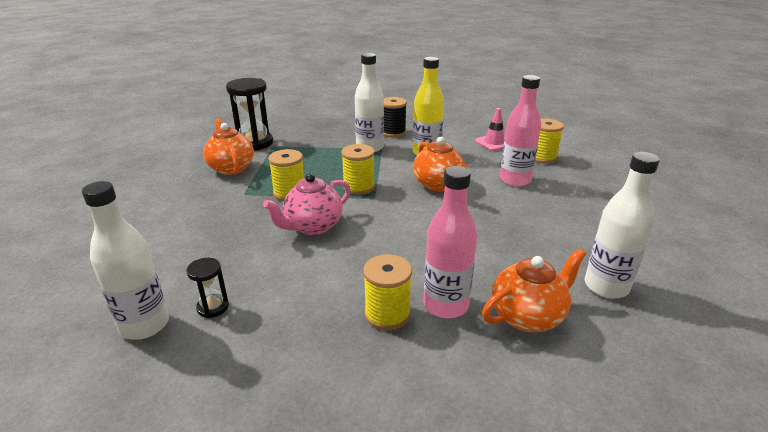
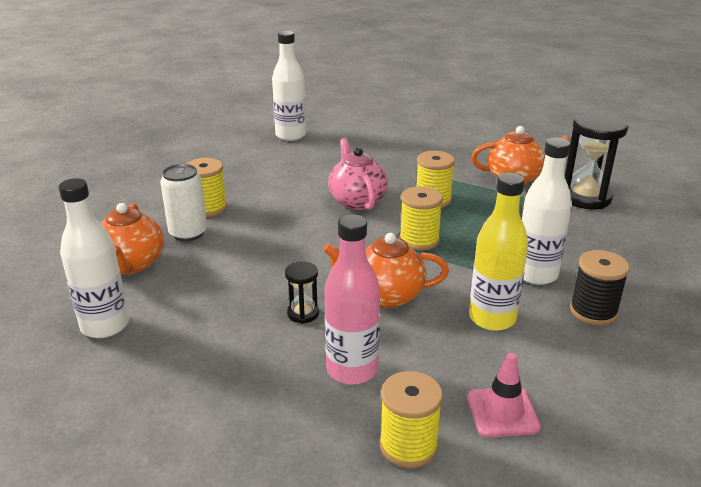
camera: 115 degrees right, 0 degrees up
(213, 307) = (286, 154): black hourglass -> black hourglass (303, 313)
(445, 305) = (188, 233): pink bottle -> white can

